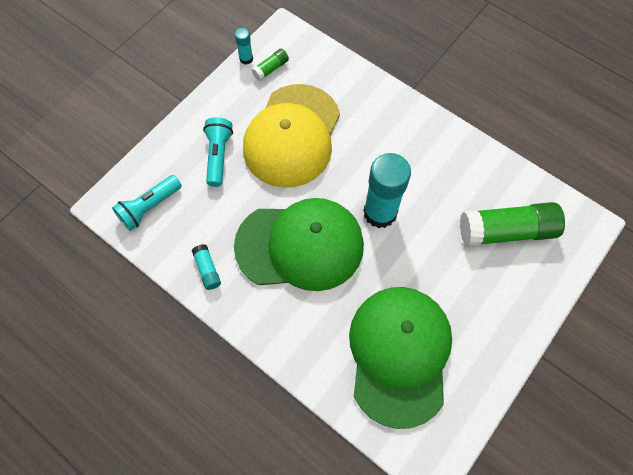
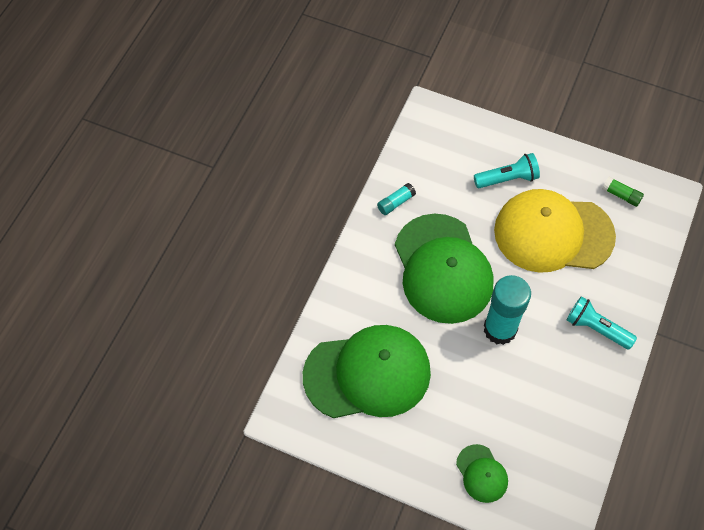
camera: 75 degrees right, 5 degrees down
(149, 207) = (437, 141): turquoise flashlight -> turquoise flashlight (596, 328)
(246, 59) = (623, 171): turquoise glue stick -> none
(506, 231) = (522, 450): green glue stick -> none
(523, 273) = (482, 473): none -> green cap

